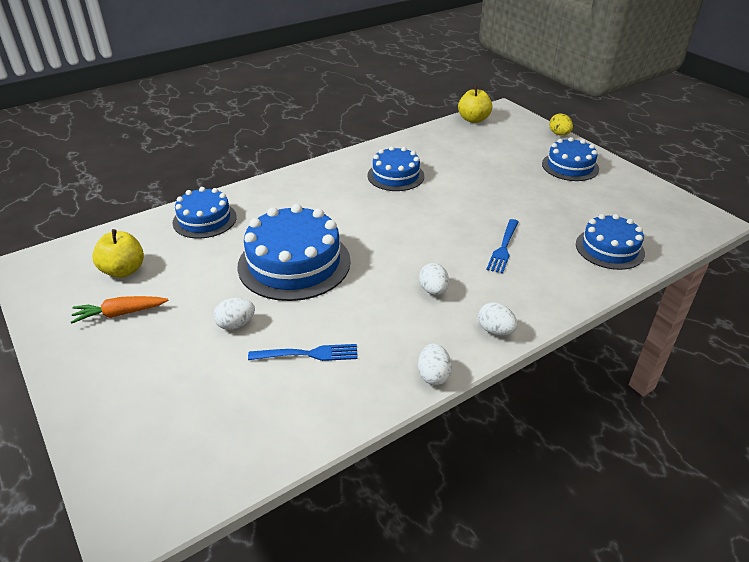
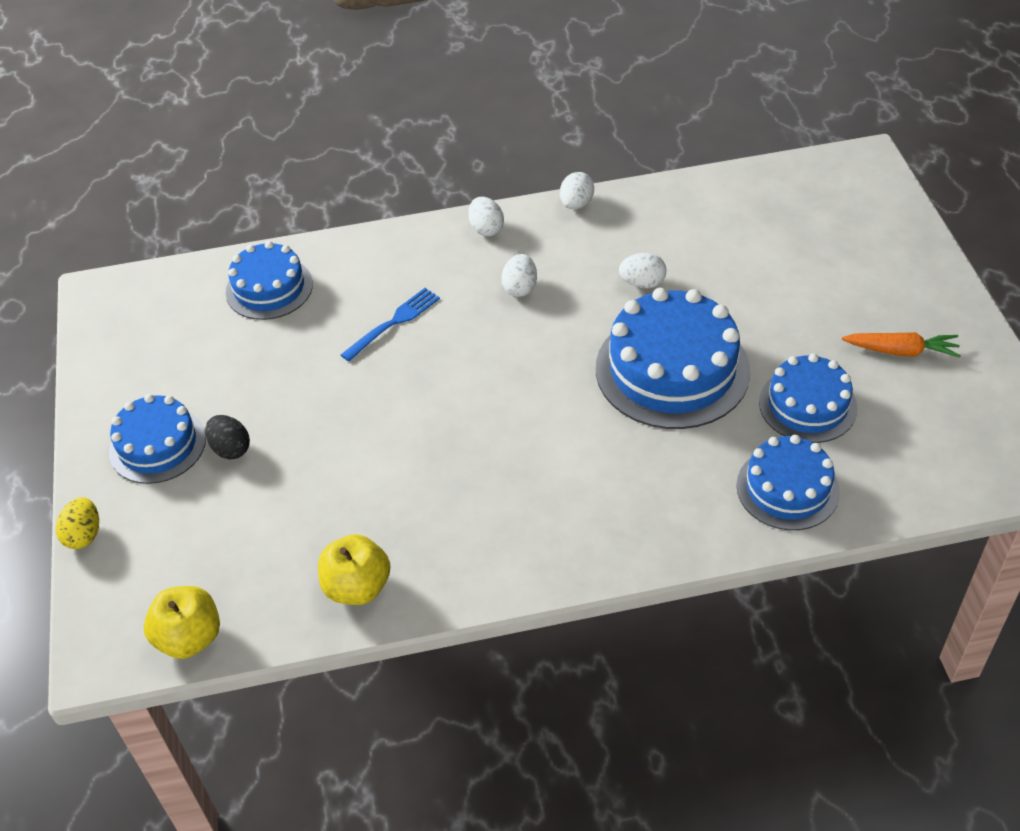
camera: 155 degrees left, 10 degrees up
(123, 270) = (906, 418): yellow apple -> yellow apple (357, 587)
(236, 324) = (762, 303): white egg -> white egg (642, 283)
(308, 354) = (691, 252): blue fork -> none
(395, 176) = (446, 505): blue cake -> blue cake (807, 405)
(530, 172) = (231, 449): none -> black egg

